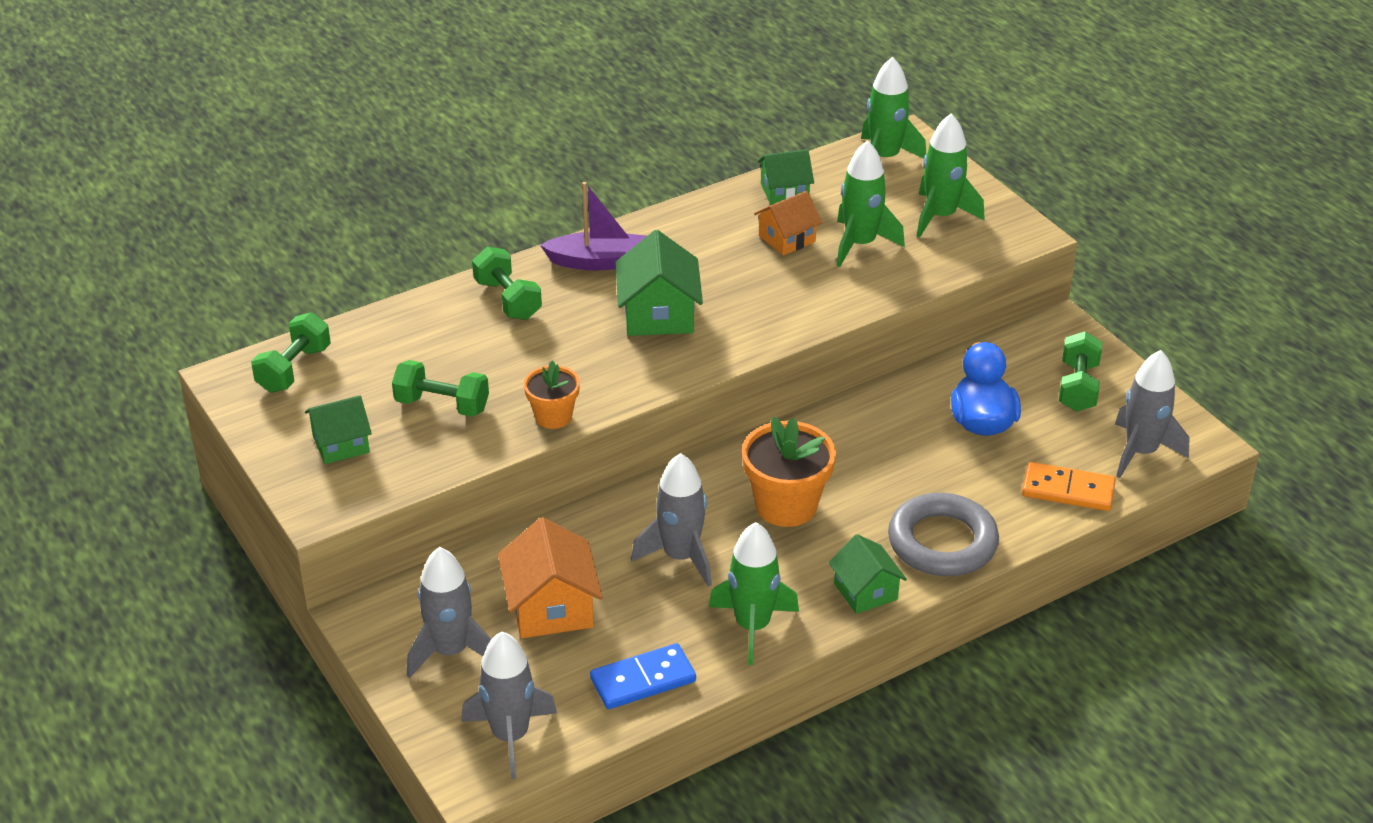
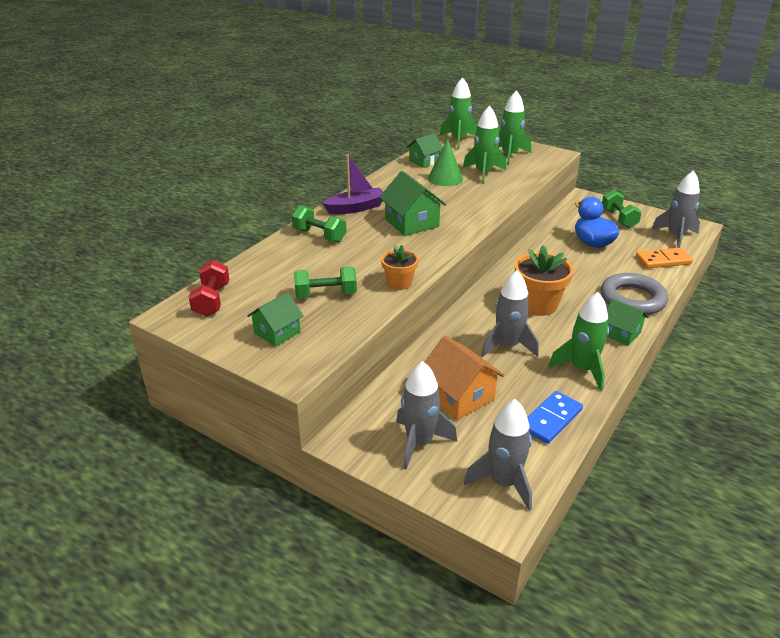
camera: 25 degrees left, 5 degrees down
(294, 369) = (212, 300): green dumbbell -> red dumbbell
(787, 239) = (445, 178): orange house -> green cone

